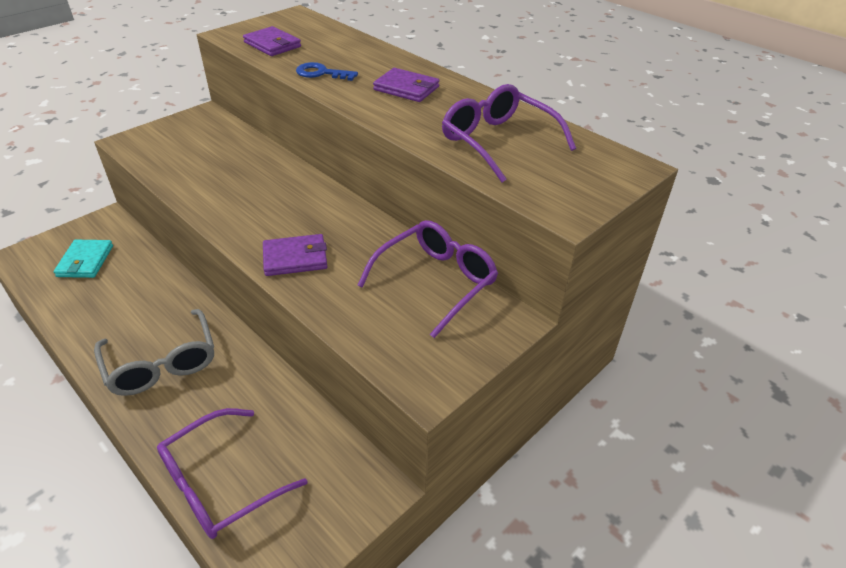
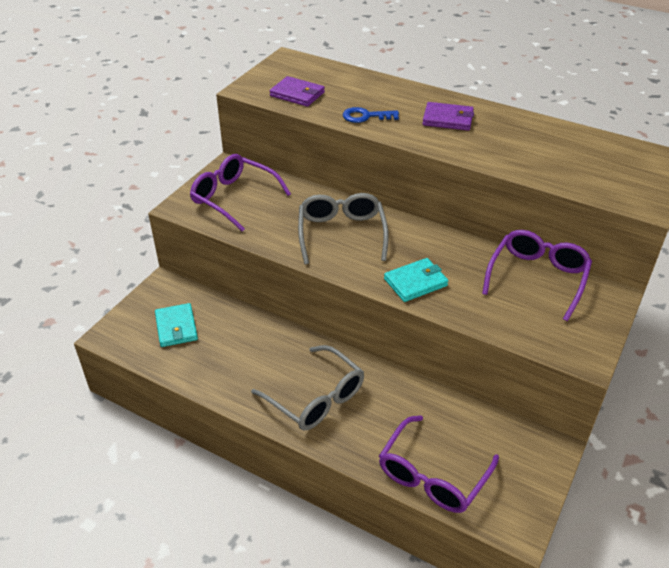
camera: 15 degrees left, 0 degrees up
(259, 194) = (341, 234): none -> grey glasses
(295, 258) = (415, 282): purple wallet -> turquoise wallet
(498, 142) = (556, 155): purple glasses -> purple glasses (234, 198)

